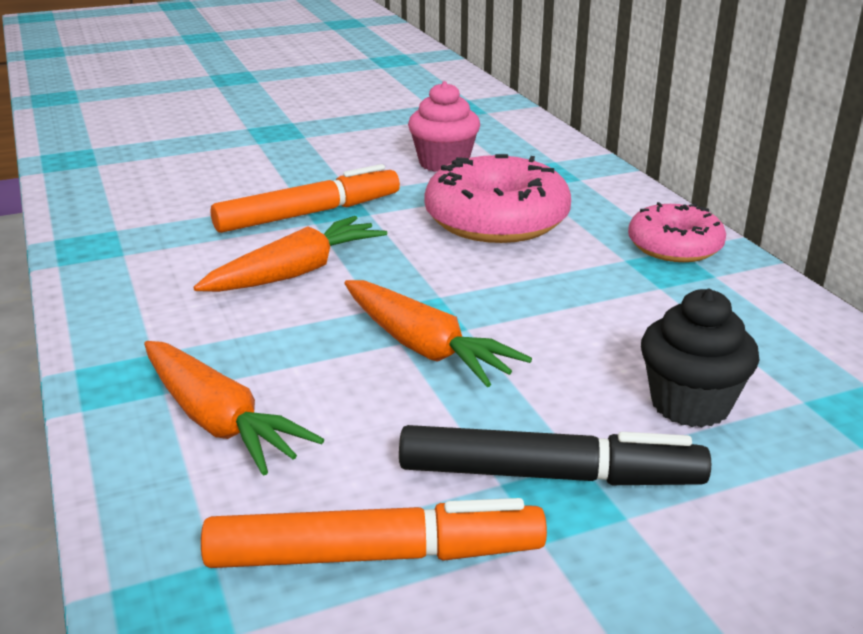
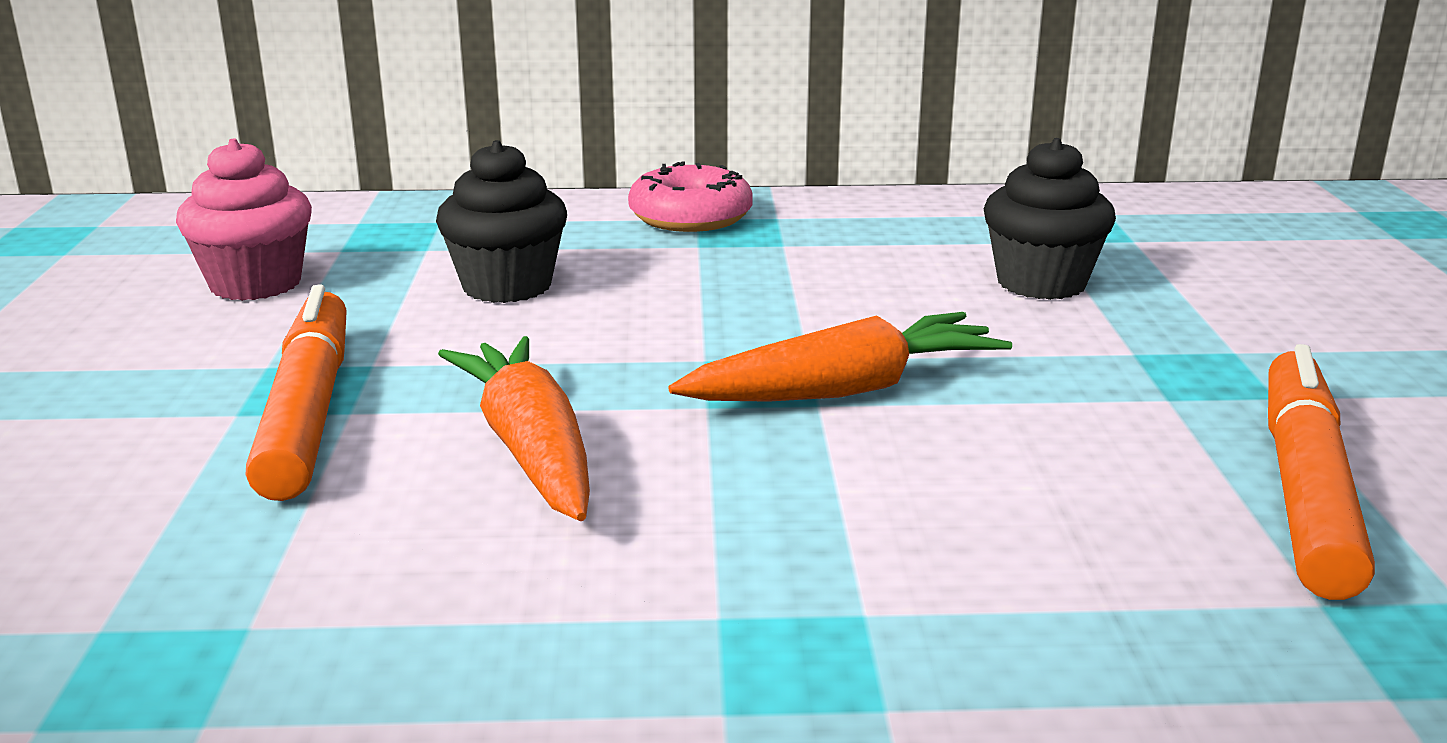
camera: 70 degrees left, 5 degrees down
(218, 421) = (977, 567): orange carrot -> none
(496, 219) = (507, 286): pink donut -> black cupcake
(549, 475) = (1158, 370): black marker -> none

